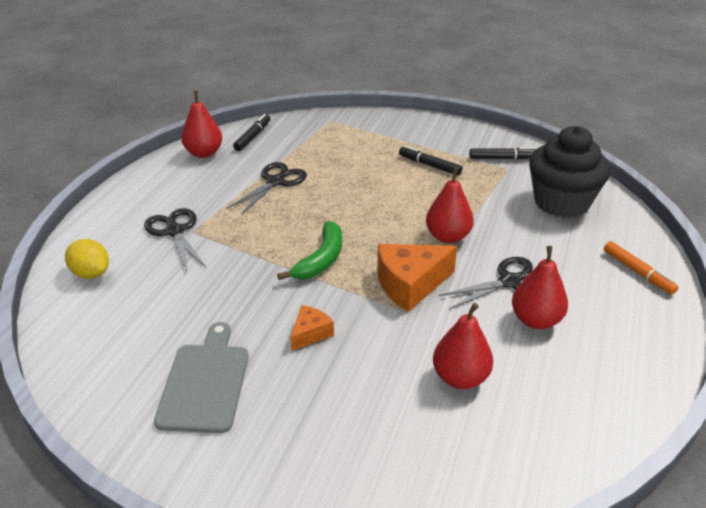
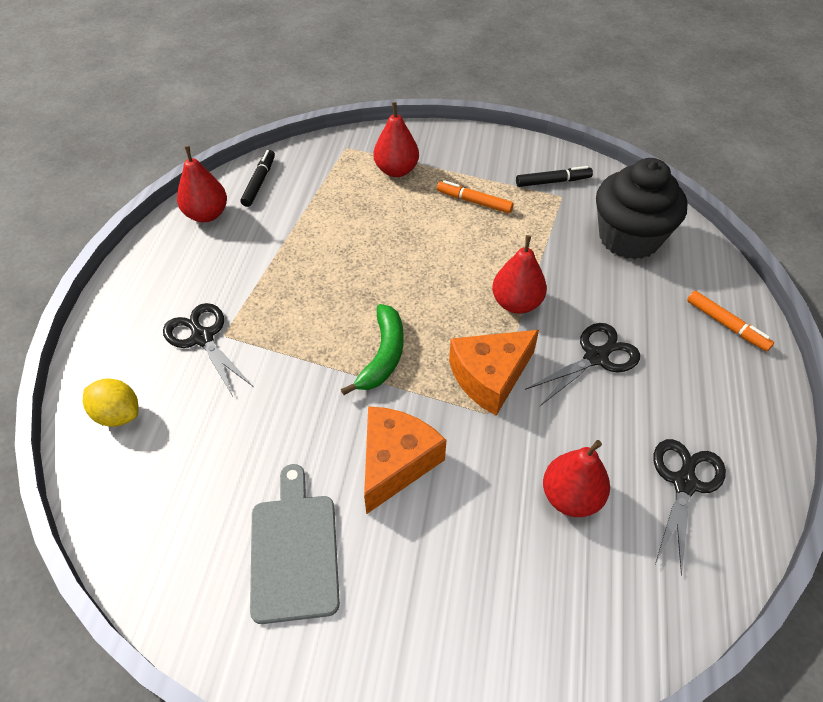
camera: 10 degrees left, 15 degrees up
(275, 182) = (303, 248): black scissors -> black scissors (684, 483)
(310, 333) = (396, 462): orange cheese -> orange cheese, size x1.86
(429, 165) = (474, 202): black marker -> orange marker
(536, 320) = (634, 406): red pear -> red pear (396, 170)

